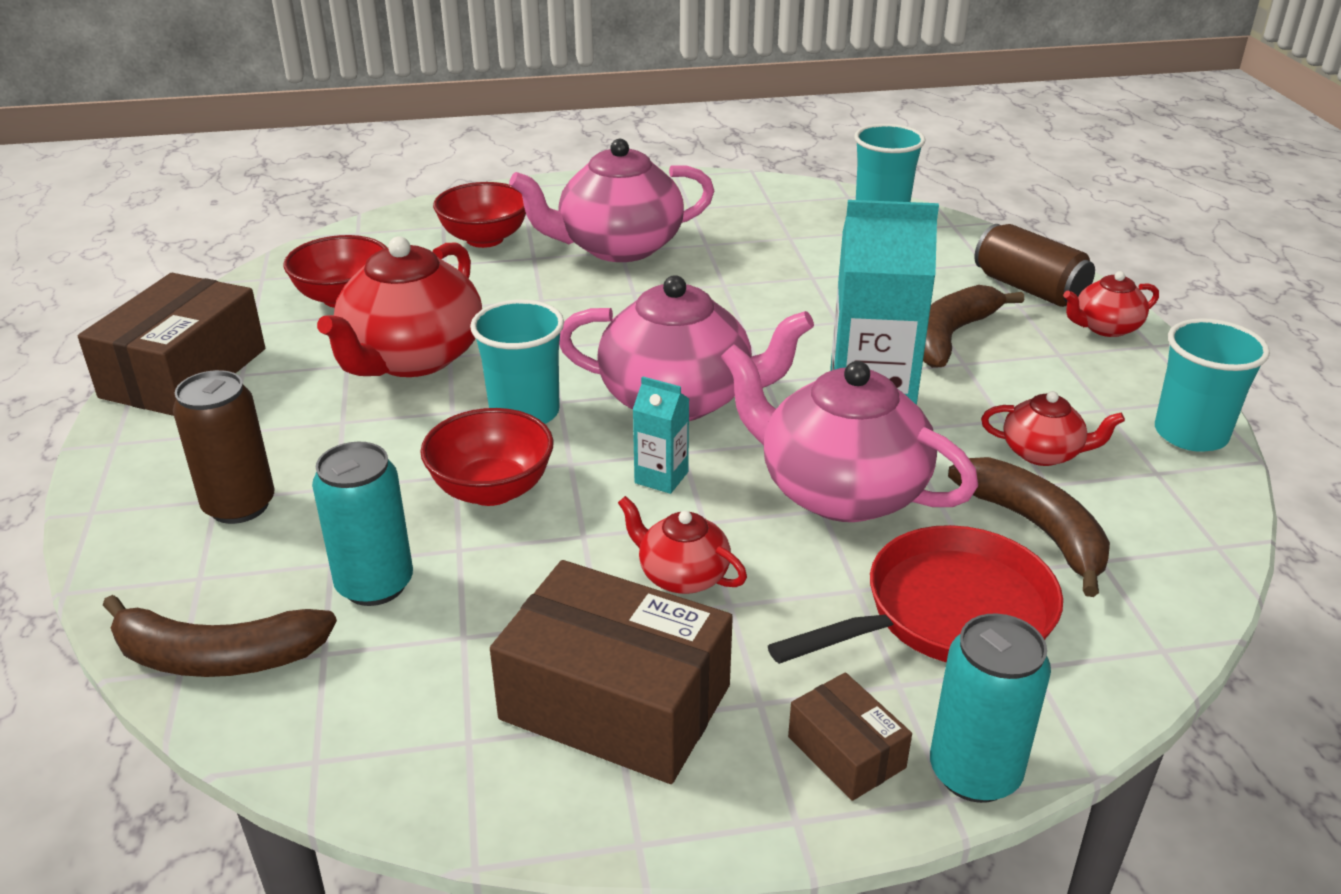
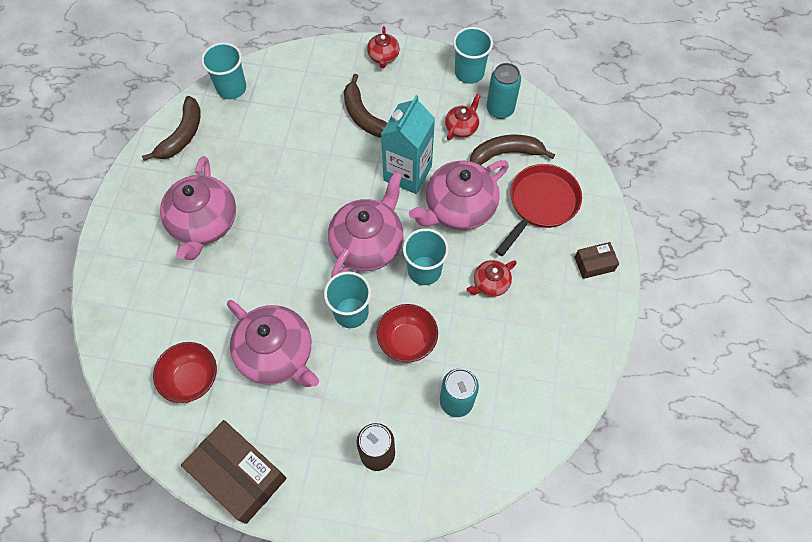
camera: 70 degrees left, 30 degrees up
(217, 657) = (481, 470): brown banana -> brown banana (182, 135)
(412, 358) = (277, 354): red teapot -> pink teapot
(485, 239) = (157, 289): red bowl -> none
(615, 702) = (551, 328): brown box -> none
(661, 477) = (424, 270): turquoise carton -> turquoise cup
(948, 614) = (541, 204): red pan -> red pan turned 45 degrees clockwise
(974, 773) = (613, 231): turquoise can -> turquoise can (500, 109)
(1029, 288) = (338, 66): brown can -> none

